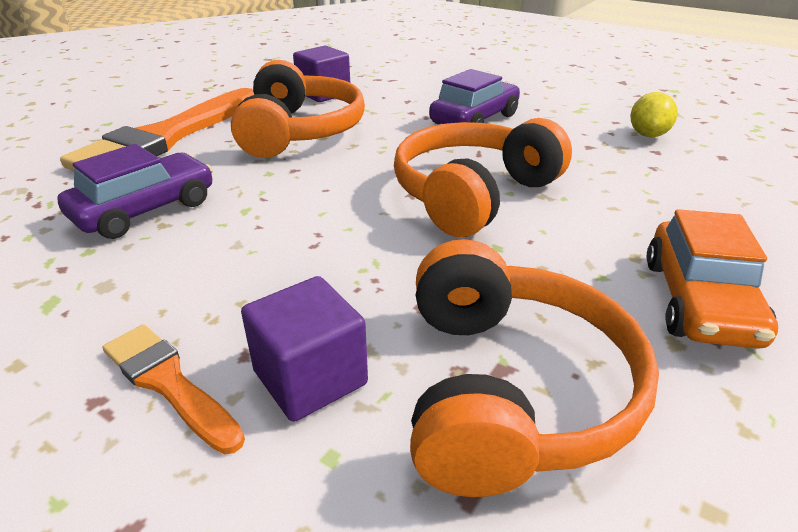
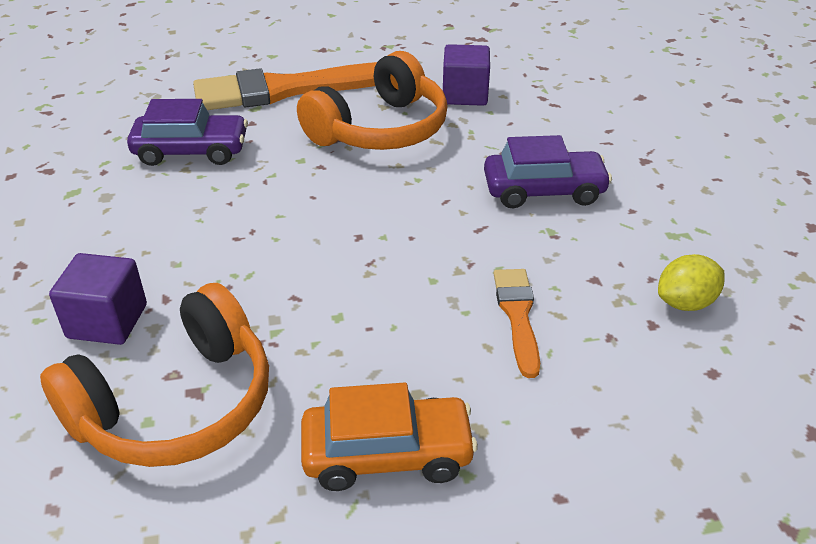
camera: 45 degrees right, 5 degrees up
(169, 383) = (54, 277): orange brush -> orange brush (517, 315)
(473, 194) = (401, 264): orange headphones -> none
(699, 301) = (387, 454): orange car -> orange car turned 150 degrees counterclockwise

